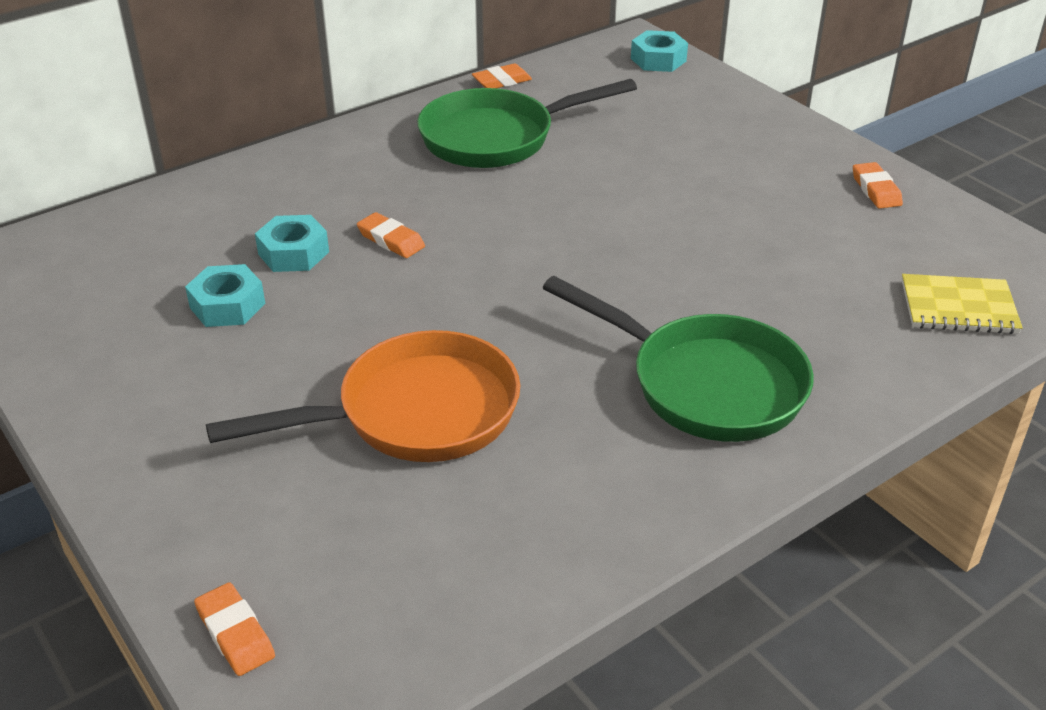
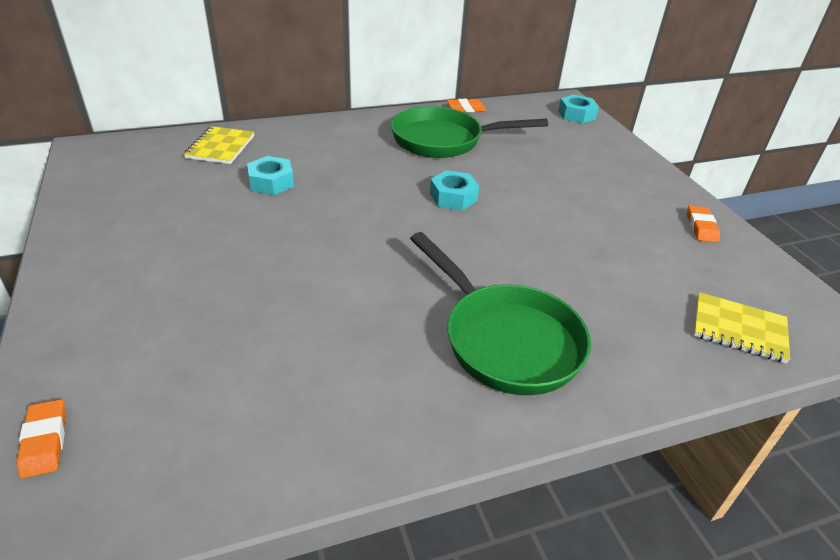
camera: 15 degrees right, 0 degrees up
(183, 217) = (220, 147): none -> yellow notebook
(227, 305) = (208, 205): turquoise nut -> turquoise nut (453, 197)
(391, 240) = (338, 188): orange eraser -> none
(415, 413) = (280, 307): orange pan -> none

